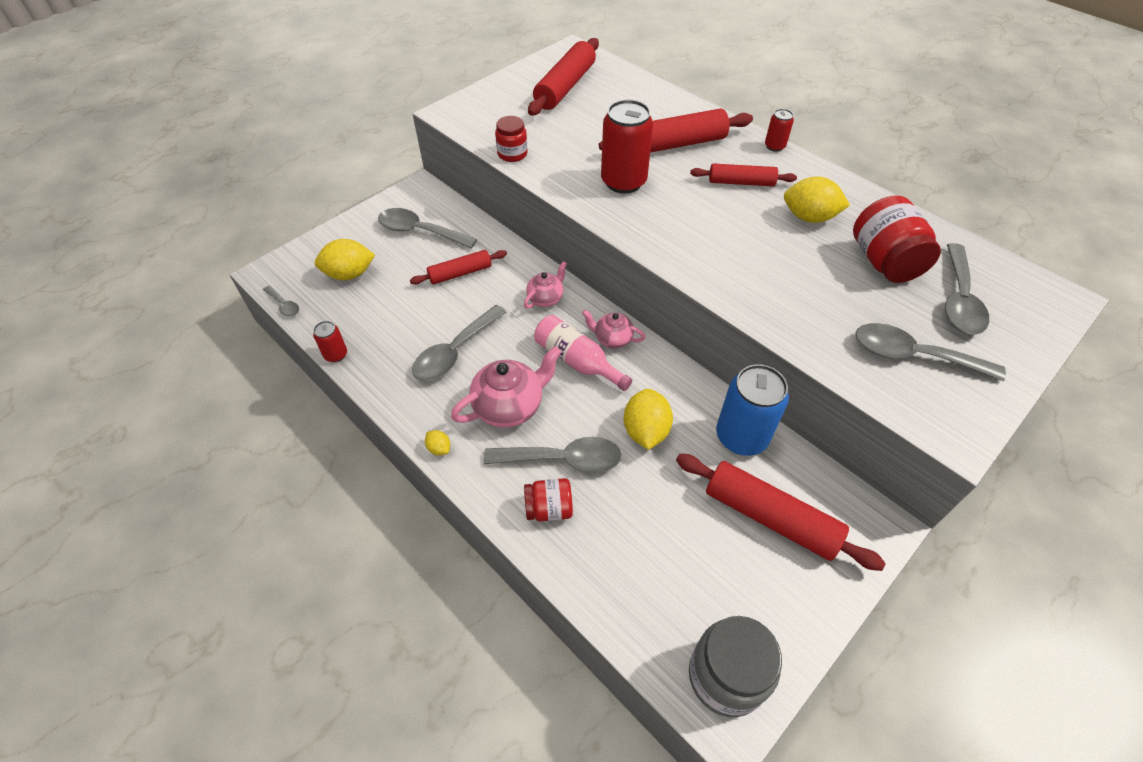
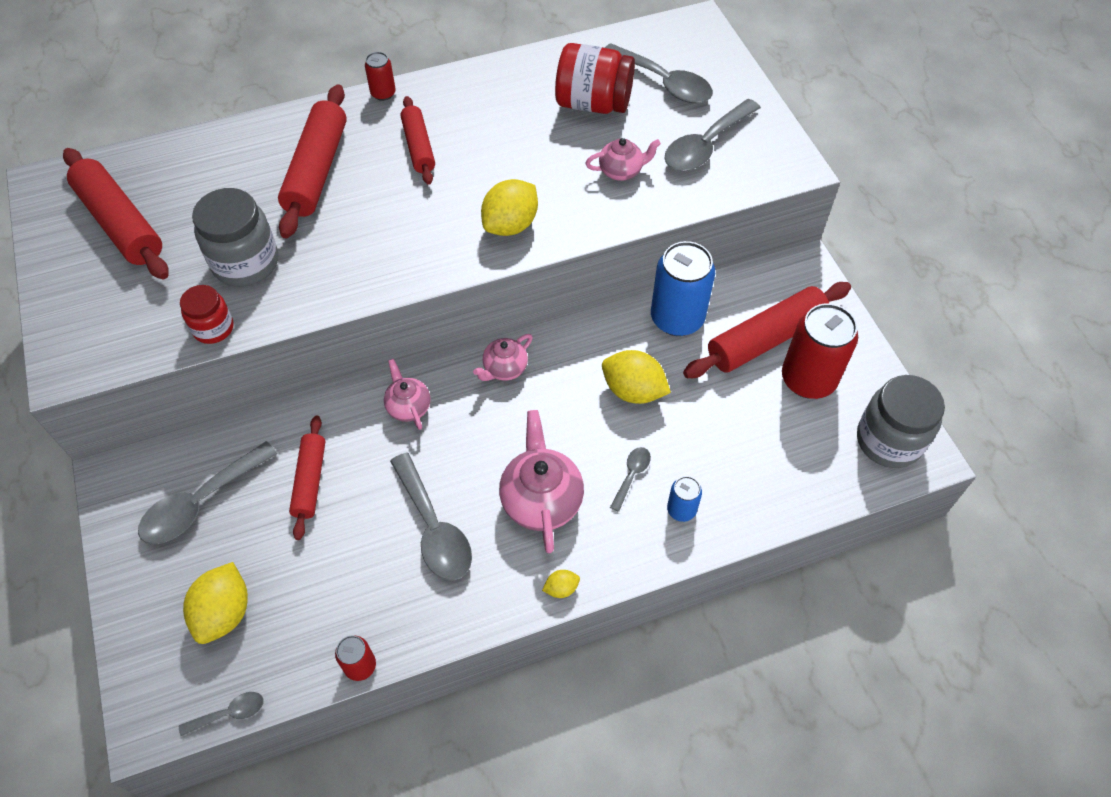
camera: 65 degrees left, 5 degrees up
(549, 509) = (681, 510): red jar -> blue can
(563, 459) = (631, 475): grey spoon -> grey spoon, size x0.50
(572, 146) = (246, 263): none -> grey jar
(577, 361) = (516, 413): pink bottle -> none
(623, 181) = (345, 242): red can -> red can (808, 379)
(741, 182) = (418, 147): red rolling pin -> red rolling pin turned 45 degrees counterclockwise
(809, 217) = (504, 123): yellow lemon -> yellow lemon (510, 225)
(826, 306) = (621, 171): none -> pink teapot

